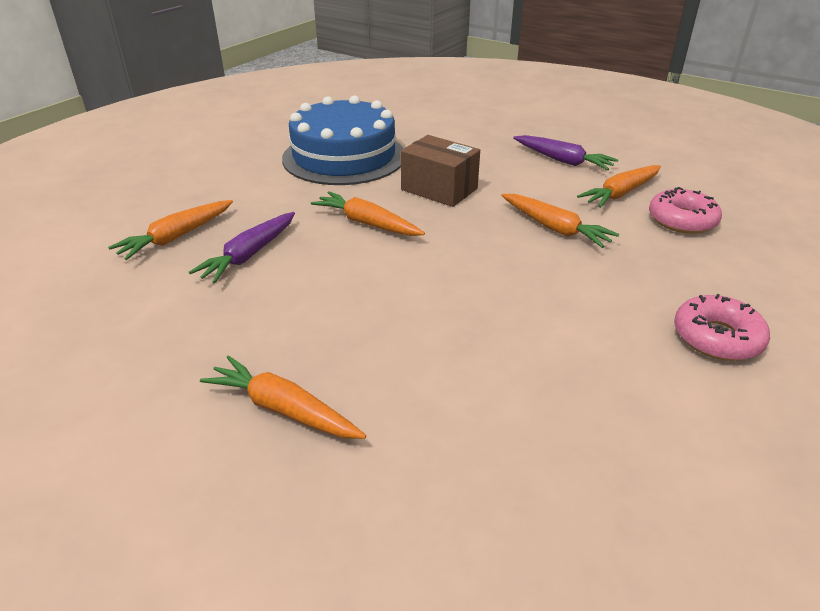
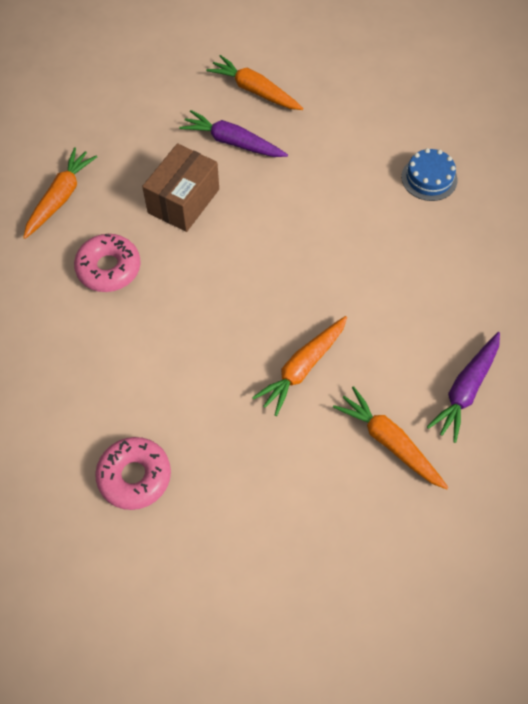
camera: 85 degrees right, 25 degrees up
(344, 157) = (429, 178): blue cake -> blue cake, size x0.42
(367, 223) = (292, 214): orange carrot -> none
(439, 189) = (369, 267): brown box -> brown box (183, 201)
(682, 220) = (335, 495): pink donut -> pink donut (109, 268)

